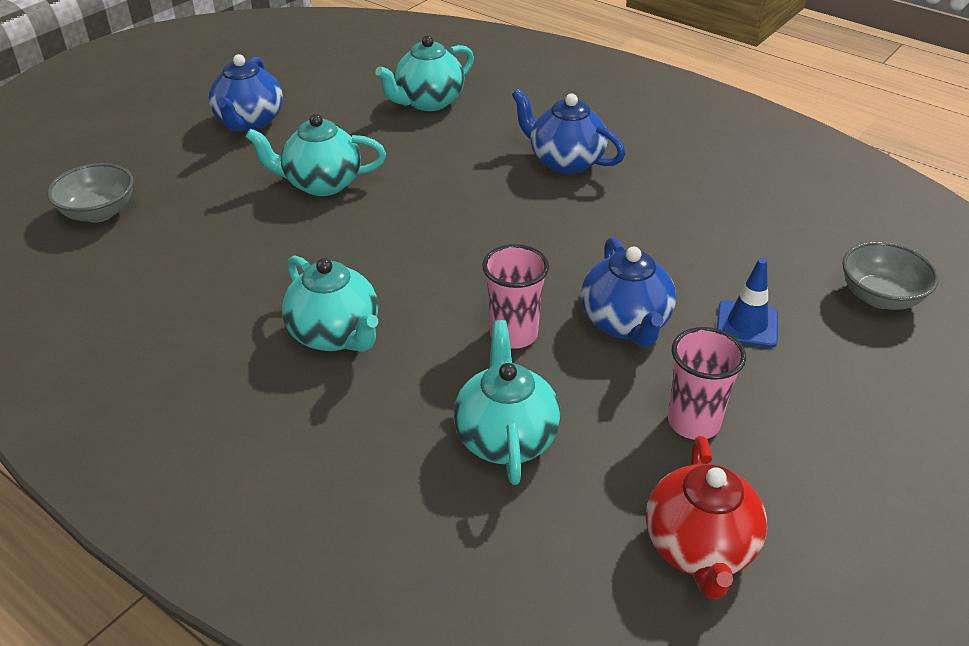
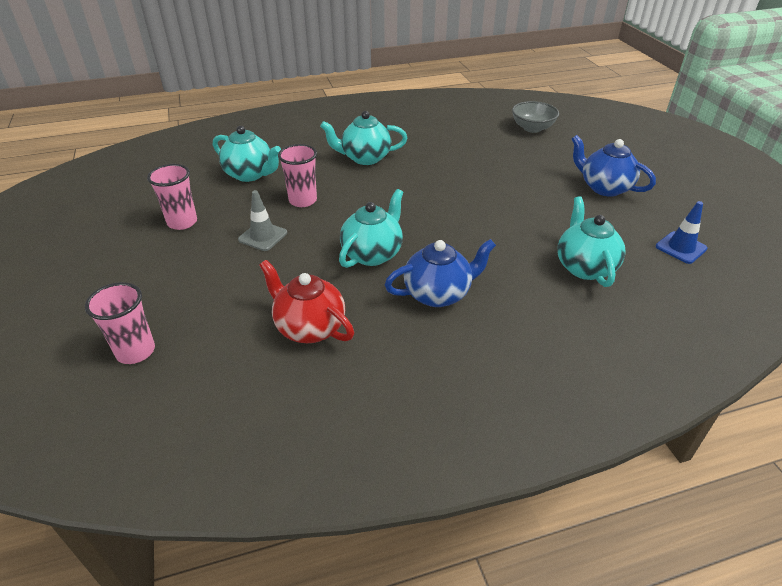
camera: 125 degrees right, 0 degrees up
(321, 184) = (503, 191): turquoise teapot -> turquoise teapot (372, 254)
(625, 323) = (263, 236): blue teapot -> grey traffic cone
(699, 548) = (138, 192): red teapot -> red teapot (309, 327)
(747, 324) = (202, 277): blue traffic cone -> blue traffic cone (681, 248)
(880, 297) = (136, 351): grey bowl -> pink cup

